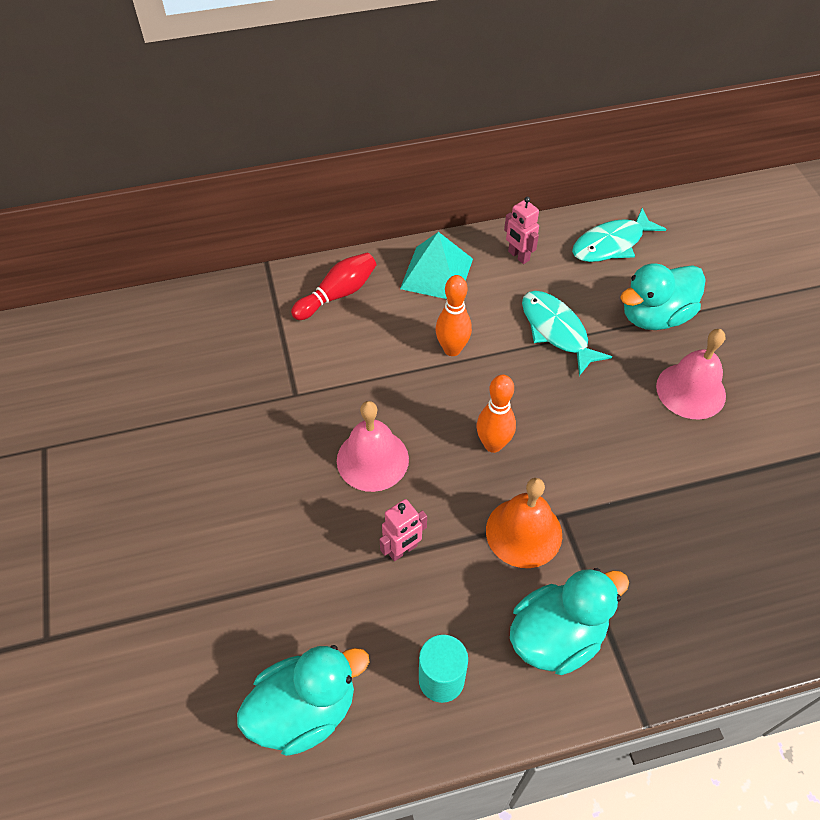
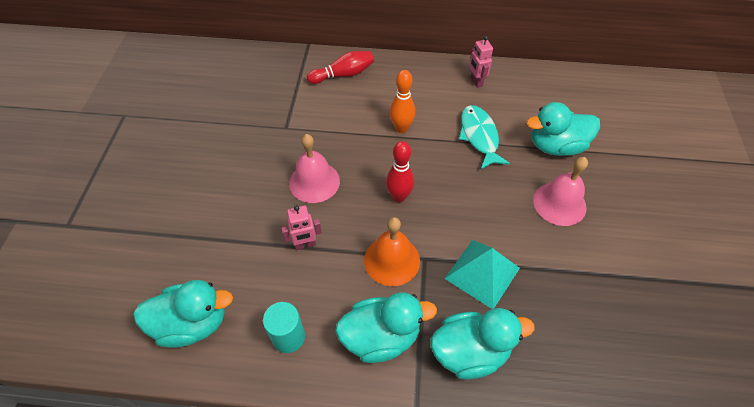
camera: 20 degrees right, 0 degrees up
(437, 273) = (414, 78): turquoise pyramid -> turquoise pyramid (482, 273)
(493, 444) = (399, 197): orange bowling pin -> red bowling pin
(611, 244) = (547, 91): turquoise fish -> none
(670, 615) = (470, 352): none -> turquoise duck

